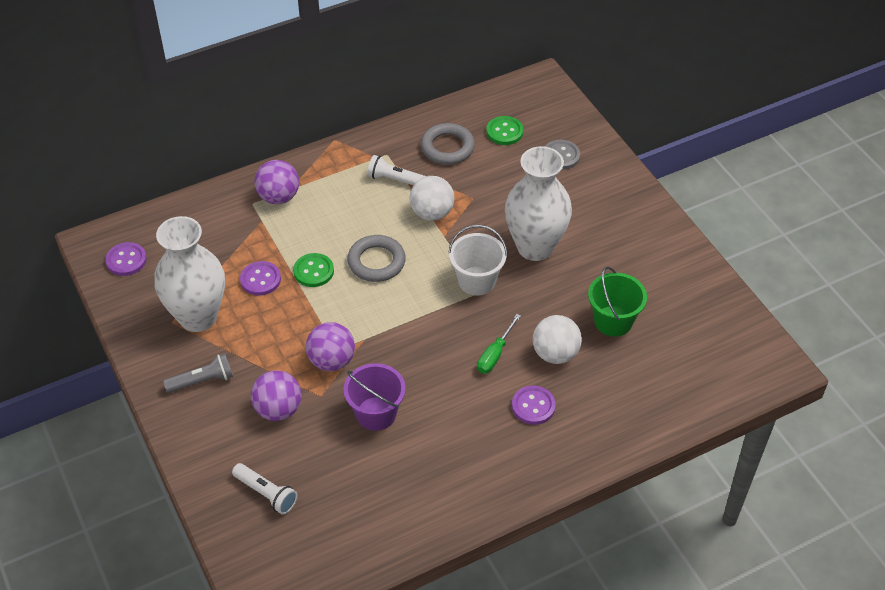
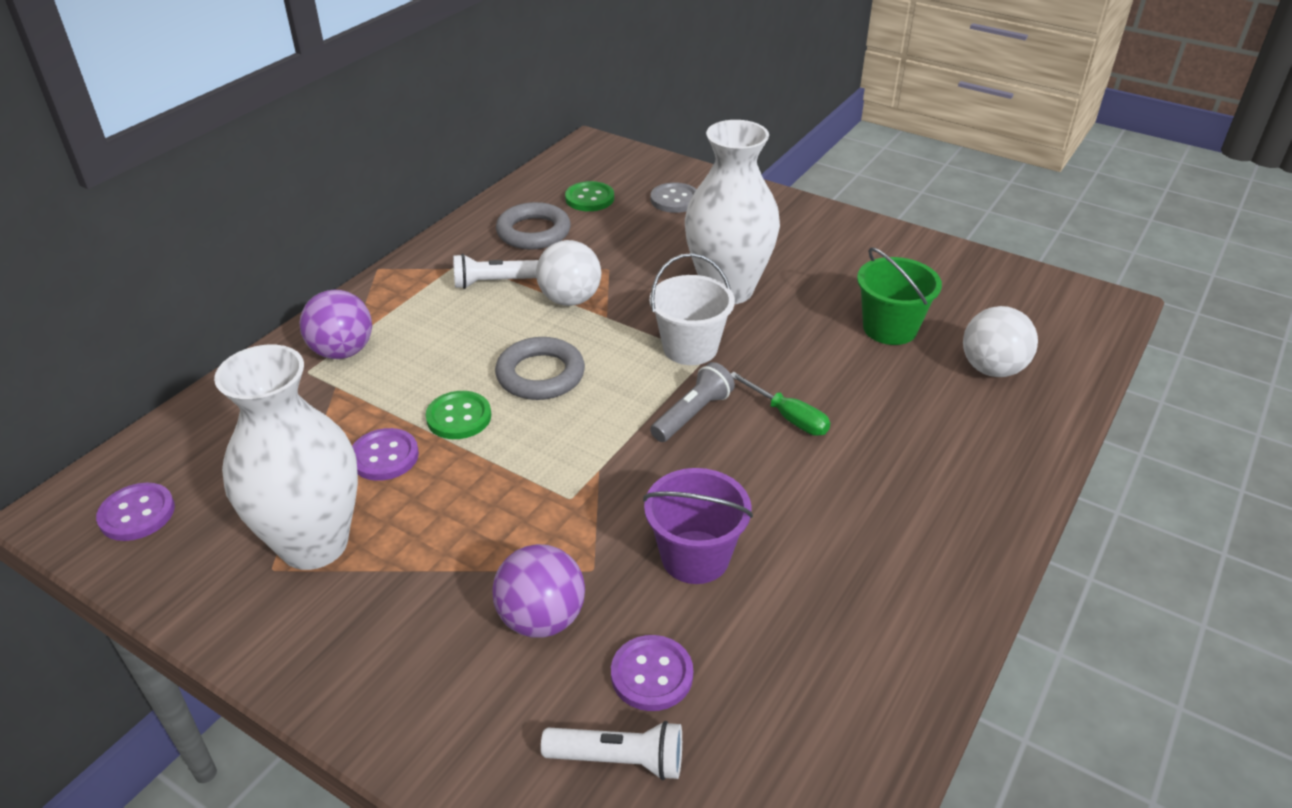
camera: 30 degrees left, 10 degrees down
(202, 381) = (382, 633): grey flashlight -> grey flashlight (692, 414)
(331, 361) = (573, 516): purple ball -> none
(495, 354) = (788, 417): green screwdriver -> green screwdriver turned 45 degrees counterclockwise
(533, 406) = (892, 455): purple button -> purple button (651, 675)
(555, 354) = (859, 387): white ball -> white ball (992, 369)

